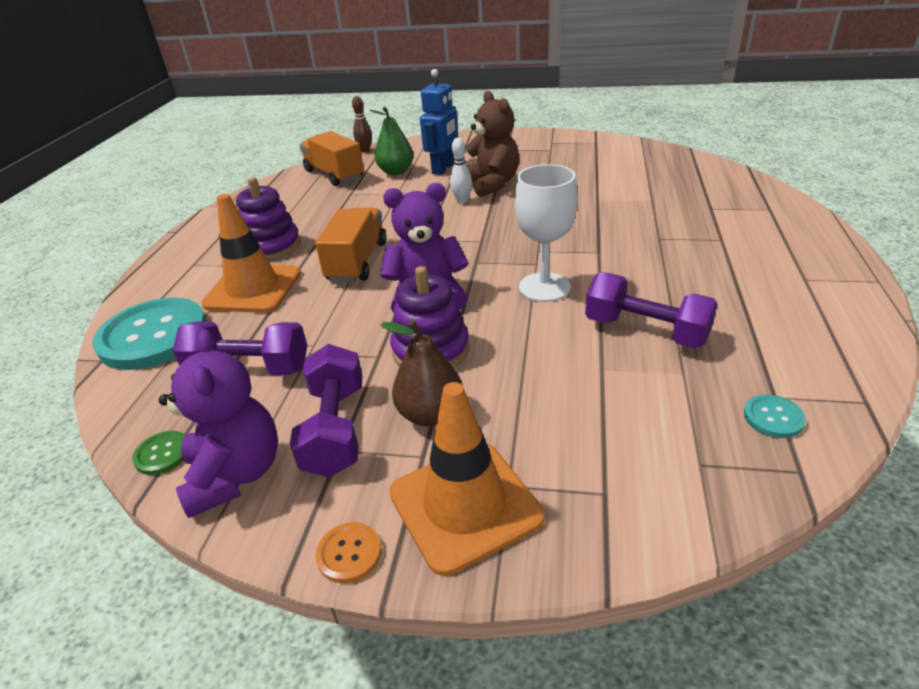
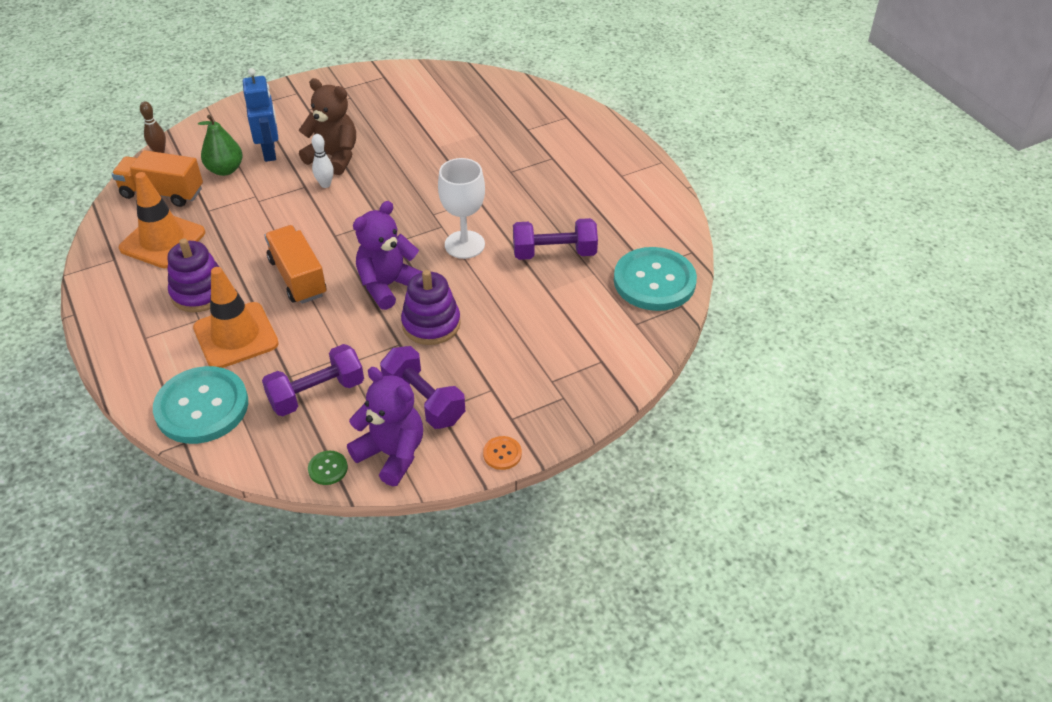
camera: 40 degrees left, 10 degrees up
(430, 414) = (473, 364): brown pear -> none
(465, 505) = (538, 402): orange traffic cone -> orange traffic cone (162, 240)
(773, 417) = (654, 281): turquoise button -> turquoise button, size x2.46

